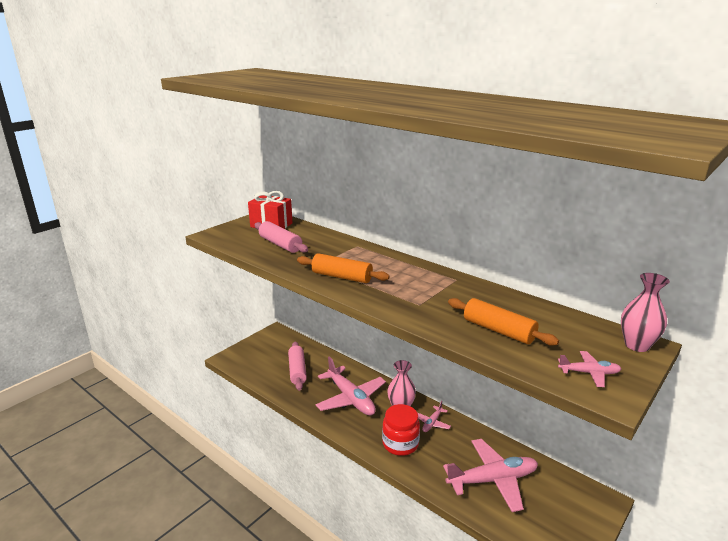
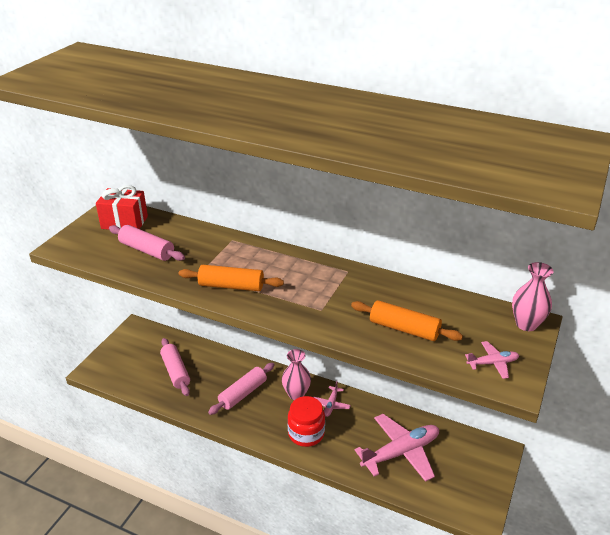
camera: 15 degrees left, 10 degrees up
(351, 398) = (243, 393): pink plane -> pink rolling pin

